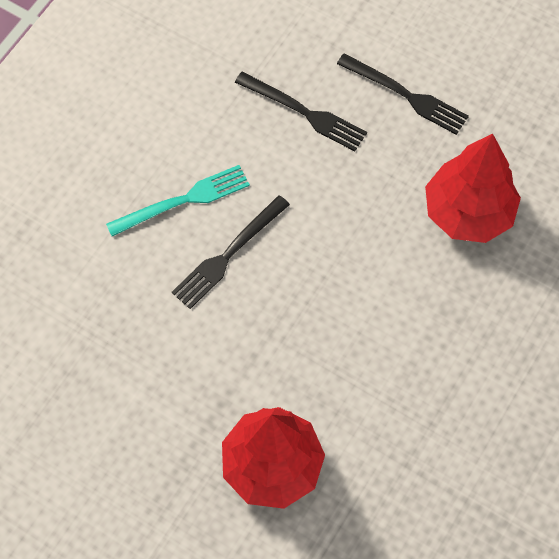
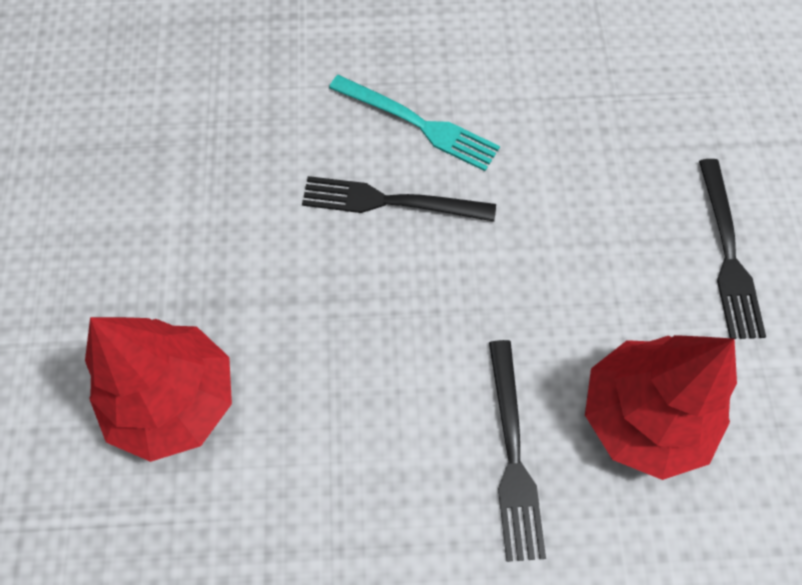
camera: 55 degrees right, 0 degrees up
(304, 112) = (613, 168): black fork -> black fork (512, 455)

